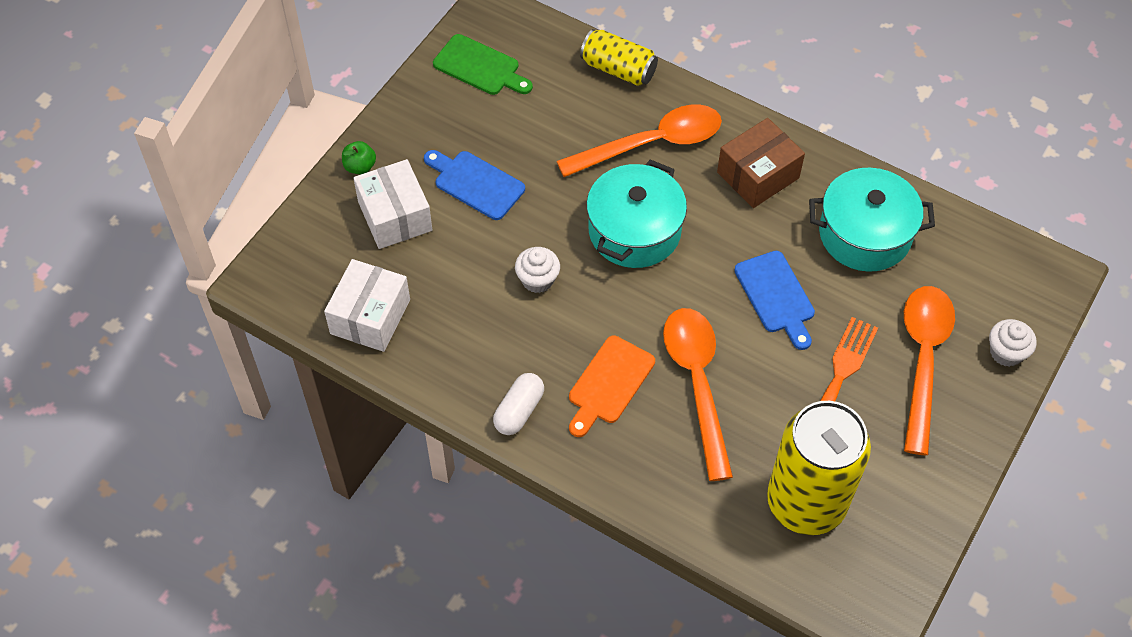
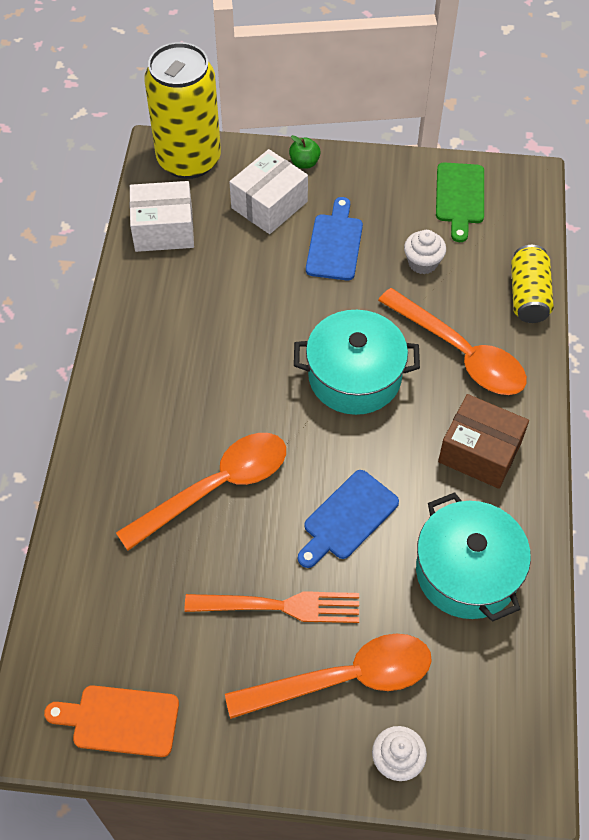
camera: 65 degrees right, 0 degrees up
(519, 411) = (123, 364): white capsule -> none
(537, 280) = (261, 325): white cupcake -> white cupcake (422, 262)
(609, 384) = (182, 419): orange cutting board -> orange cutting board (120, 720)
(806, 503) = (130, 625): yellow can -> yellow can (189, 159)

